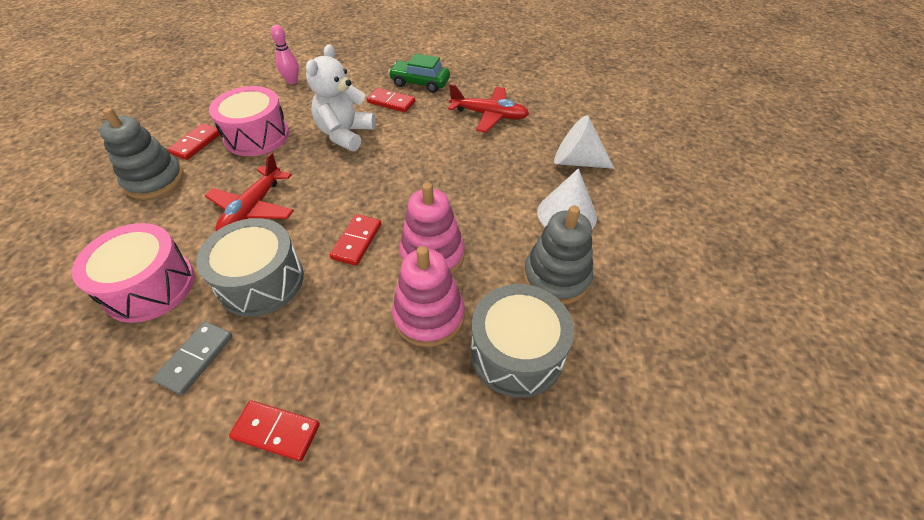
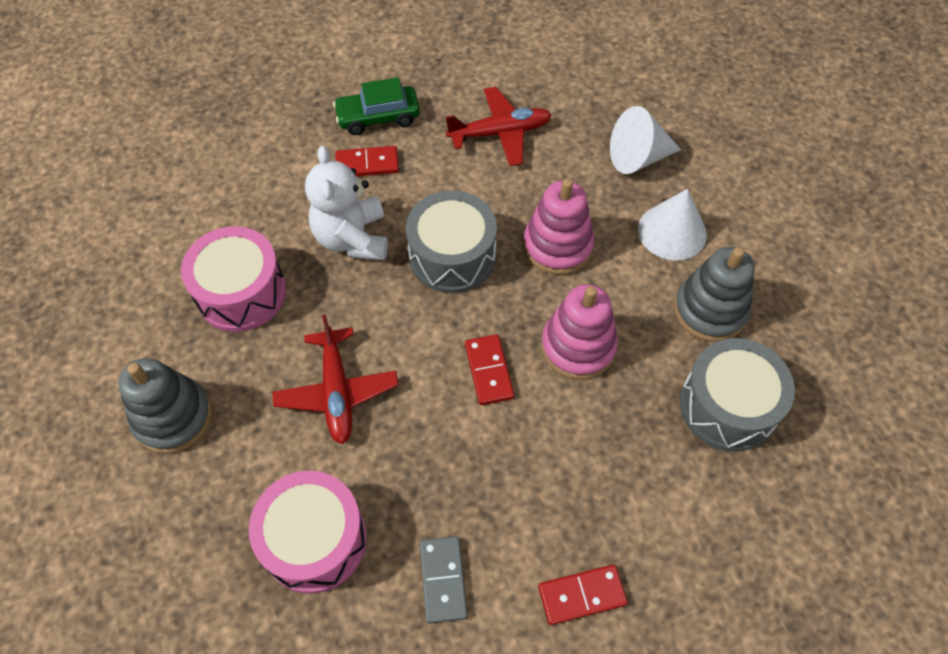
camera: 30 degrees left, 10 degrees up
(196, 143) = (171, 341): red domino -> none
(261, 281) = (430, 468): grey drum -> grey drum (452, 256)
(292, 81) = (204, 186): pink bowling pin -> none
(429, 316) = (625, 413): pink stacking toy -> pink stacking toy (557, 246)

